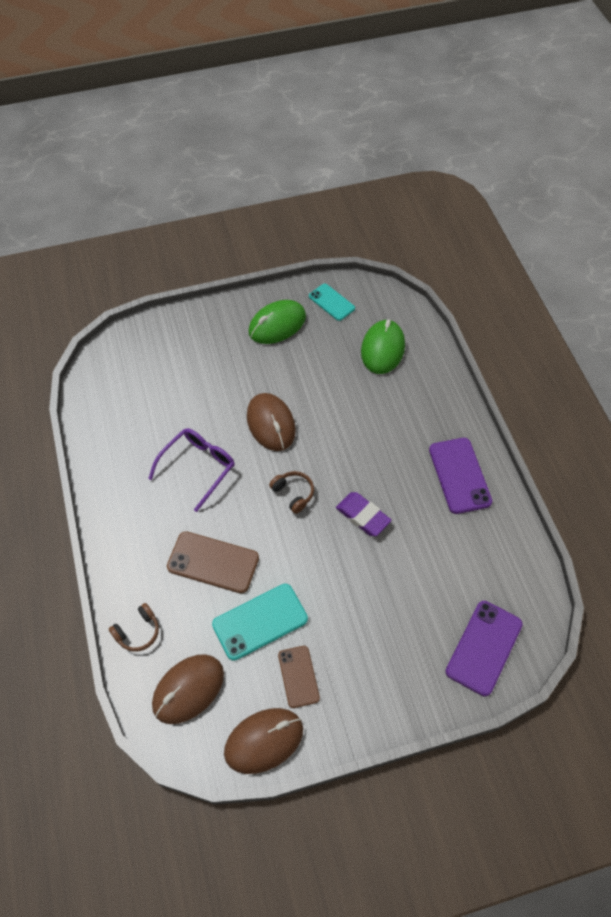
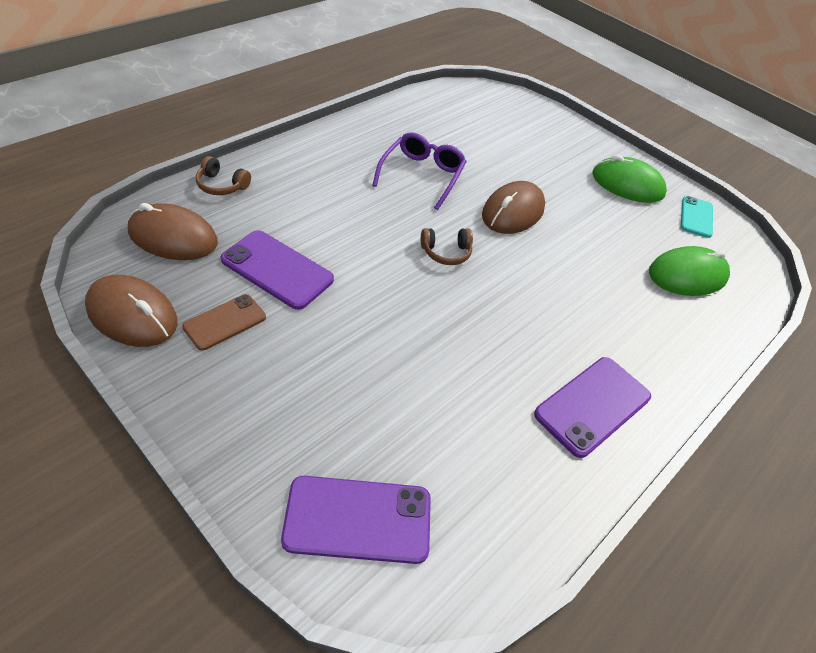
camera: 55 degrees right, 10 degrees down
(197, 468) = (421, 175): purple glasses -> purple glasses turned 75 degrees counterclockwise
(213, 562) = (326, 215): brown phone -> none
(260, 621) = (277, 269): turquoise phone -> purple phone
(293, 493) = (446, 252): brown headphones -> brown headphones turned 60 degrees clockwise
(363, 516) = (462, 321): purple eraser -> none

